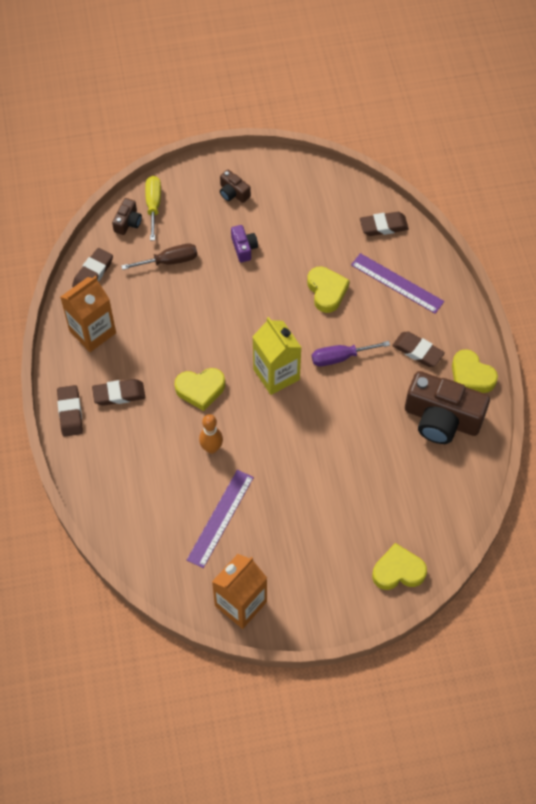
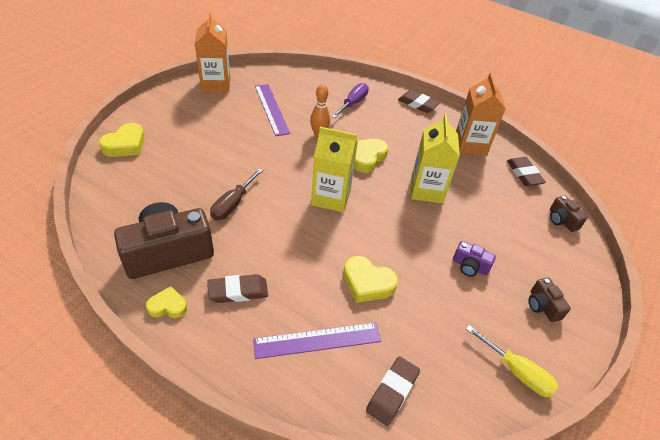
camera: 130 degrees right, 15 degrees down
(119, 394) = (407, 126): brown eraser -> none
(153, 205) = (569, 245): yellow screwdriver -> yellow screwdriver (516, 372)
(169, 261) = (498, 216): brown screwdriver -> brown screwdriver (233, 204)
(192, 322) = (426, 190): none -> yellow carton
(233, 193) = (542, 306): brown camera -> brown camera turned 105 degrees counterclockwise
(340, 357) = (298, 240): purple screwdriver -> purple screwdriver (353, 103)
(471, 376) = (168, 306): yellow heart -> yellow heart, size x0.65

